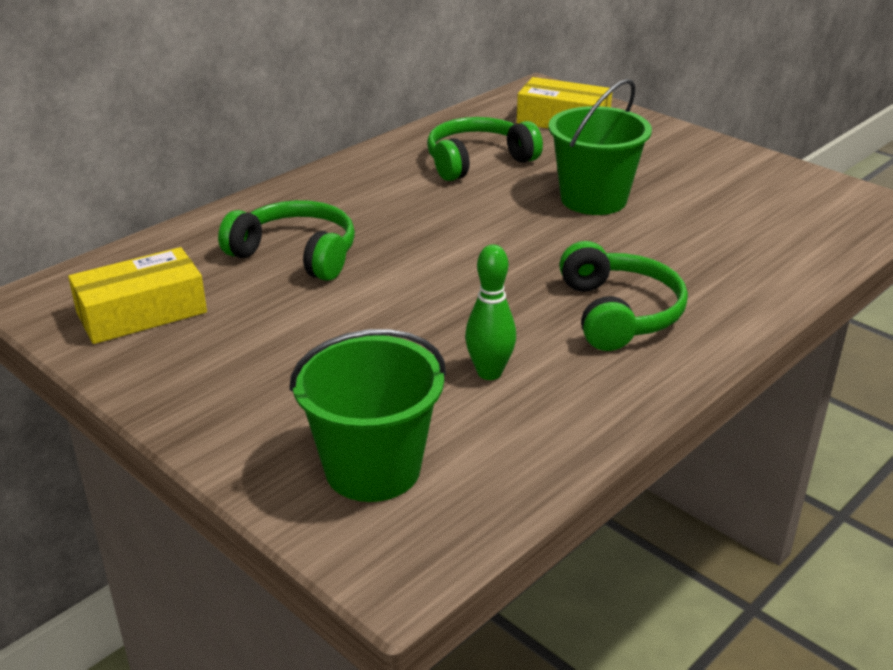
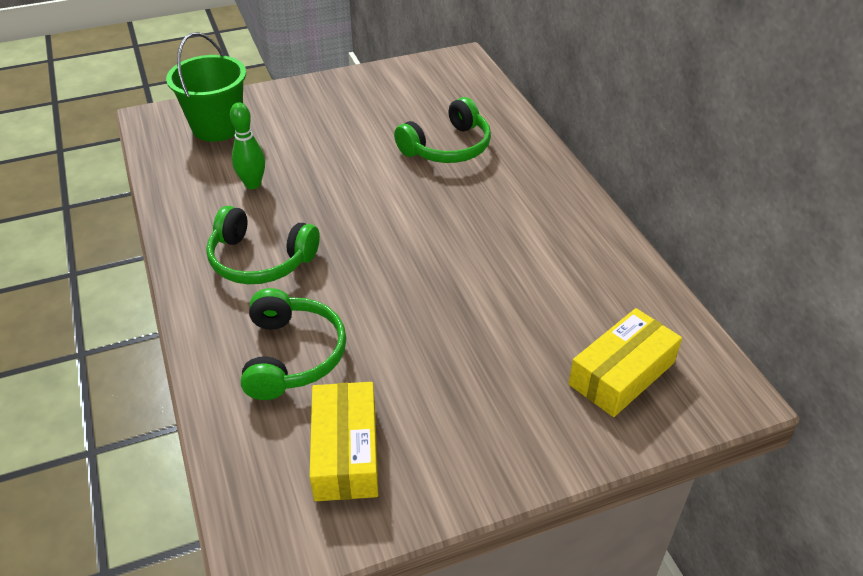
camera: 115 degrees right, 10 degrees up
(142, 313) = (419, 86): yellow box -> yellow box (345, 452)
(477, 161) = (550, 275): green headphones -> green headphones (292, 355)
(593, 199) = (431, 320): green bucket -> none

